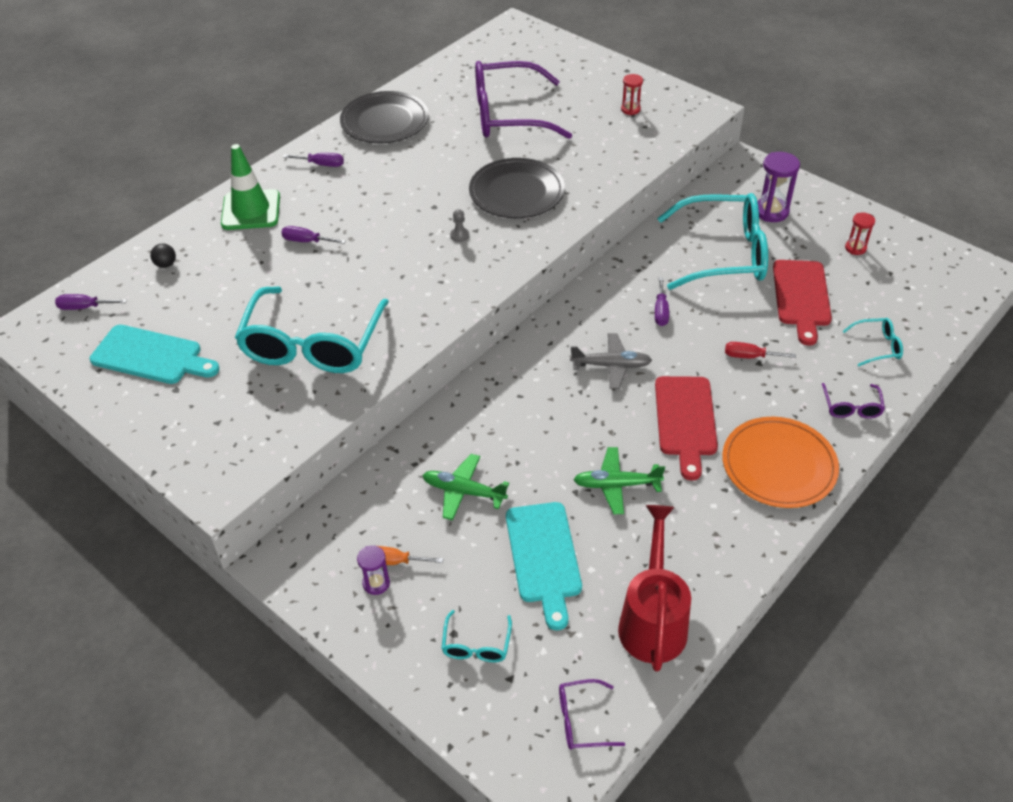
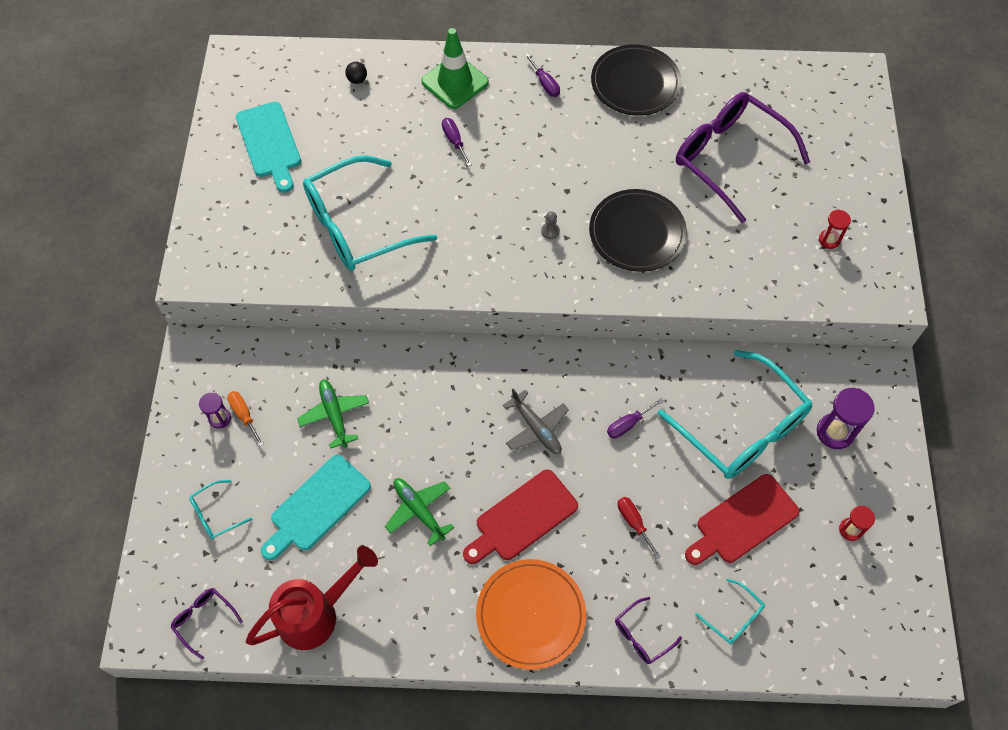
camera: 50 degrees right, 15 degrees up
(84, 307) = (280, 70): purple screwdriver -> none

